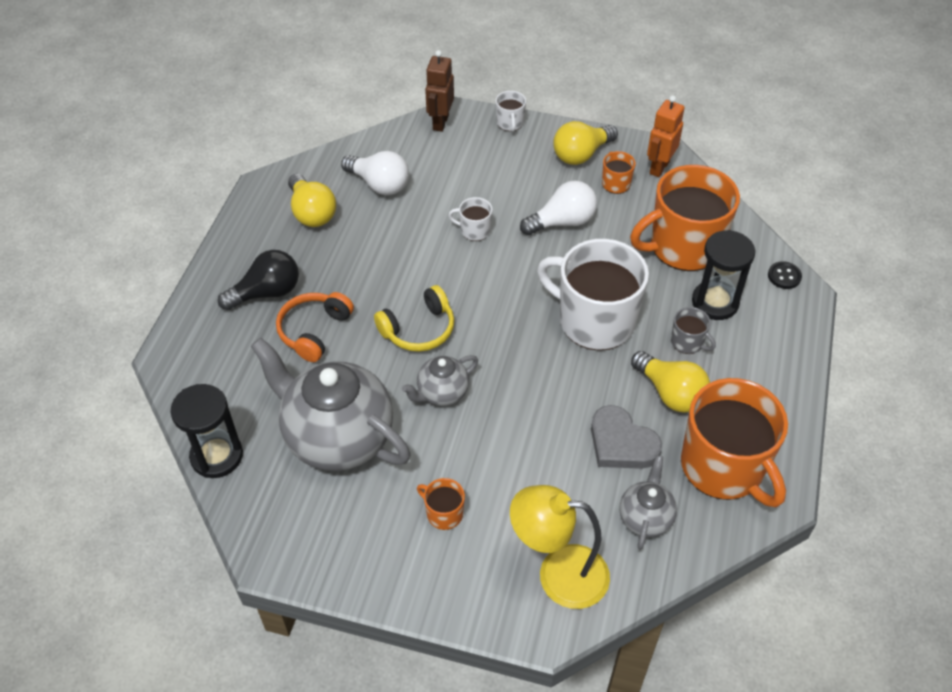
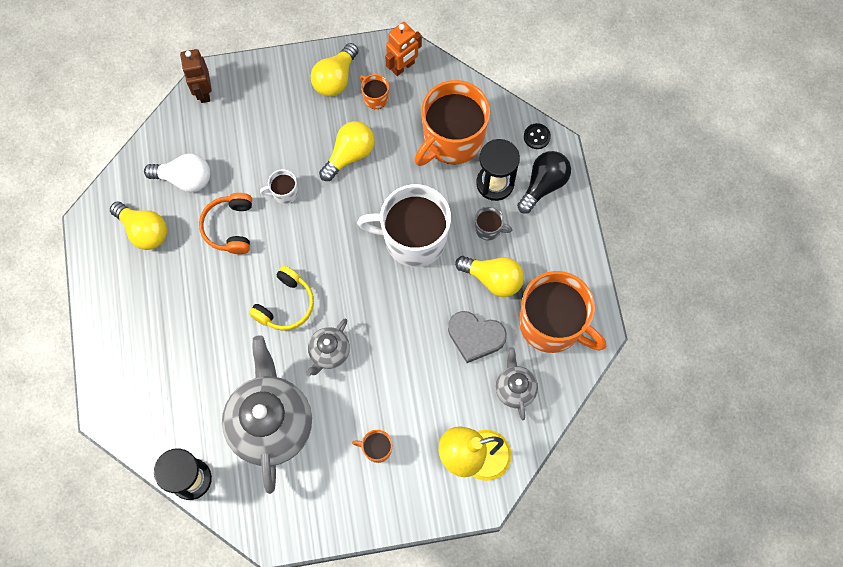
camera: 25 degrees left, 20 degrees up
(267, 293) = (149, 323): black light bulb -> black light bulb (543, 185)
(314, 331) = (206, 341): orange headphones -> orange headphones (230, 227)
(337, 437) = (271, 424): grey teapot -> grey teapot turned 75 degrees clockwise
(510, 123) = (262, 69): white mug -> none
(562, 222) = (350, 155): white light bulb -> yellow light bulb
(659, 167) = (403, 67): orange robot -> orange robot turned 135 degrees counterclockwise

